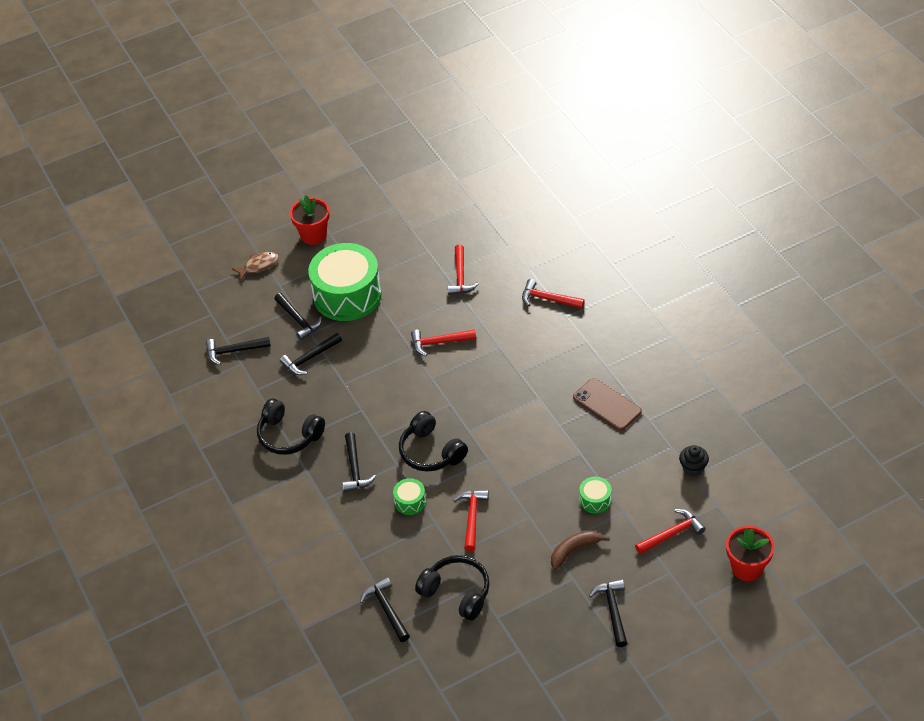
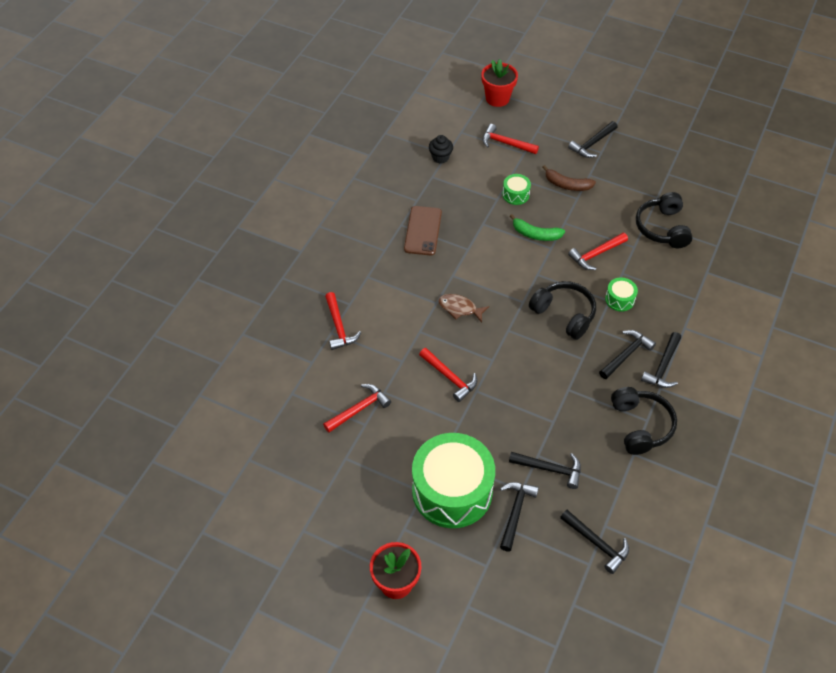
camera: 130 degrees left, 5 degrees up
(259, 266) = (477, 607): brown fish -> brown fish (460, 308)
(386, 609) = (715, 258): black hammer -> black hammer (663, 366)
(431, 452) = (564, 314): black headphones -> black headphones turned 60 degrees counterclockwise
(534, 486) = (535, 234): none -> green banana

